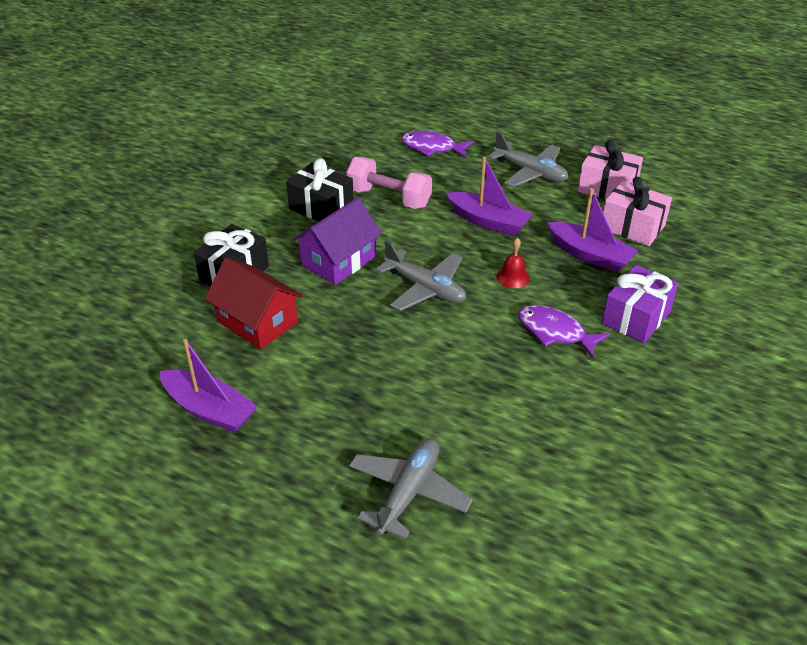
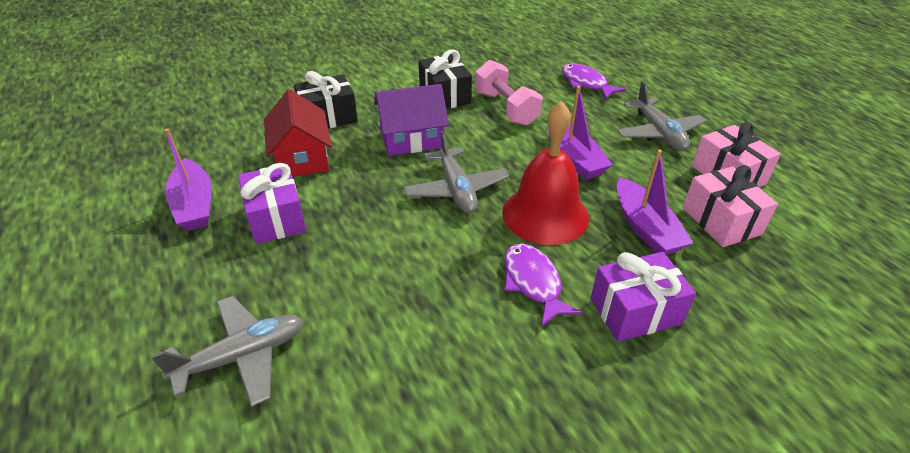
camera: 35 degrees right, 0 degrees up
(302, 383) = (276, 218): none -> purple gift
(513, 277) = (545, 214): red bell -> red bell, size x2.38

